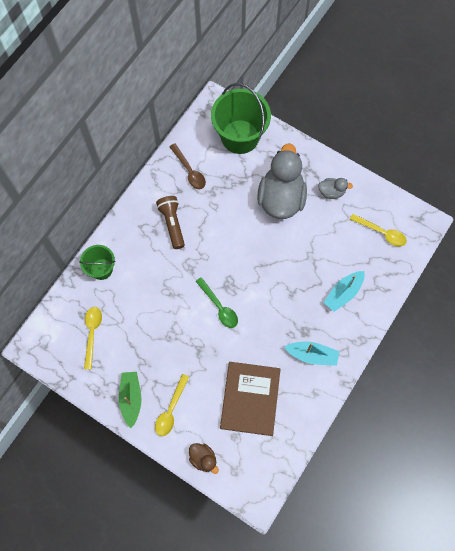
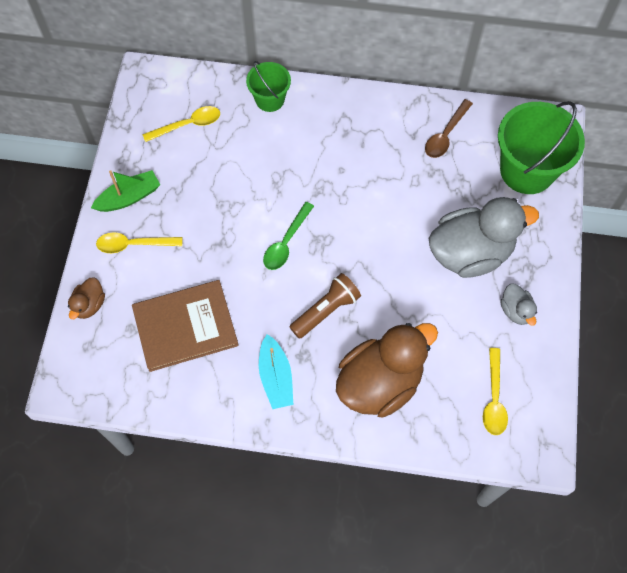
camera: 65 degrees right, 5 degrees down
(172, 224) = (365, 146): brown flashlight -> brown flashlight (326, 310)
(343, 293) = (380, 383): turquoise boat -> brown duck

